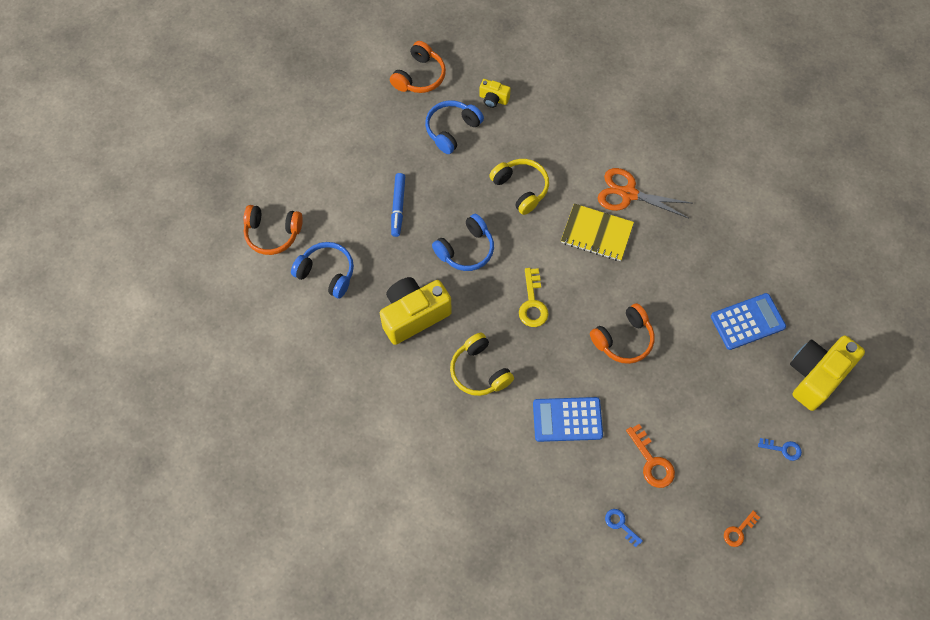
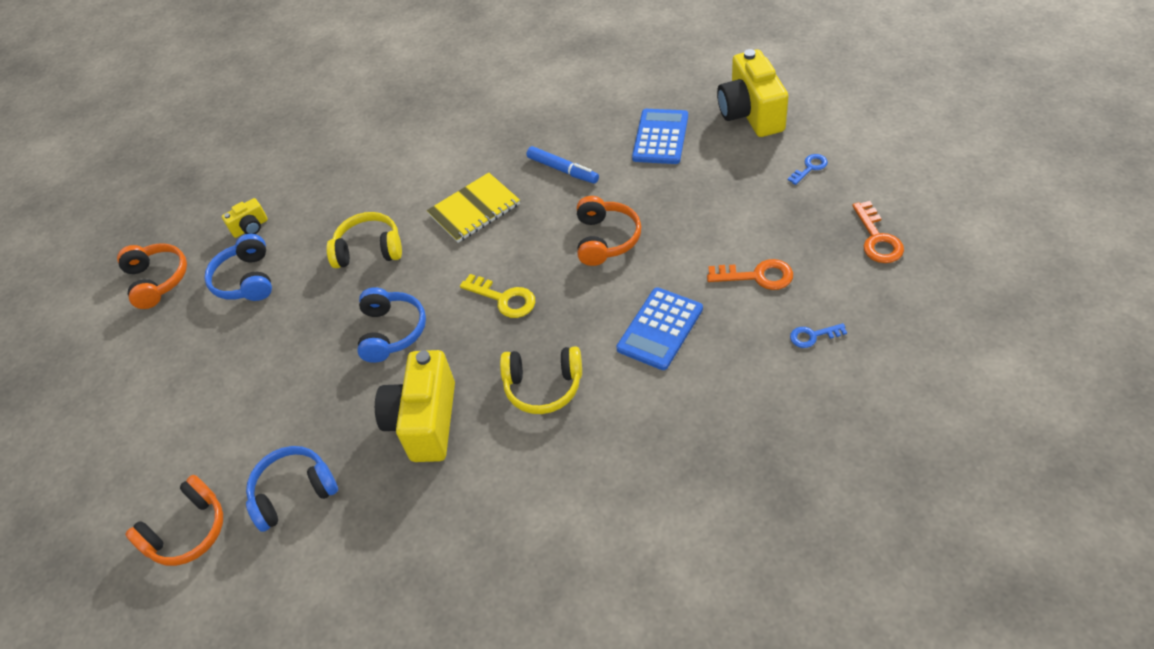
camera: 50 degrees left, 15 degrees down
(398, 207) = (283, 374): blue marker -> blue marker (563, 170)
(628, 194) = (455, 166): orange scissors -> none
(738, 531) = (877, 239): orange key -> orange key, size x1.59

